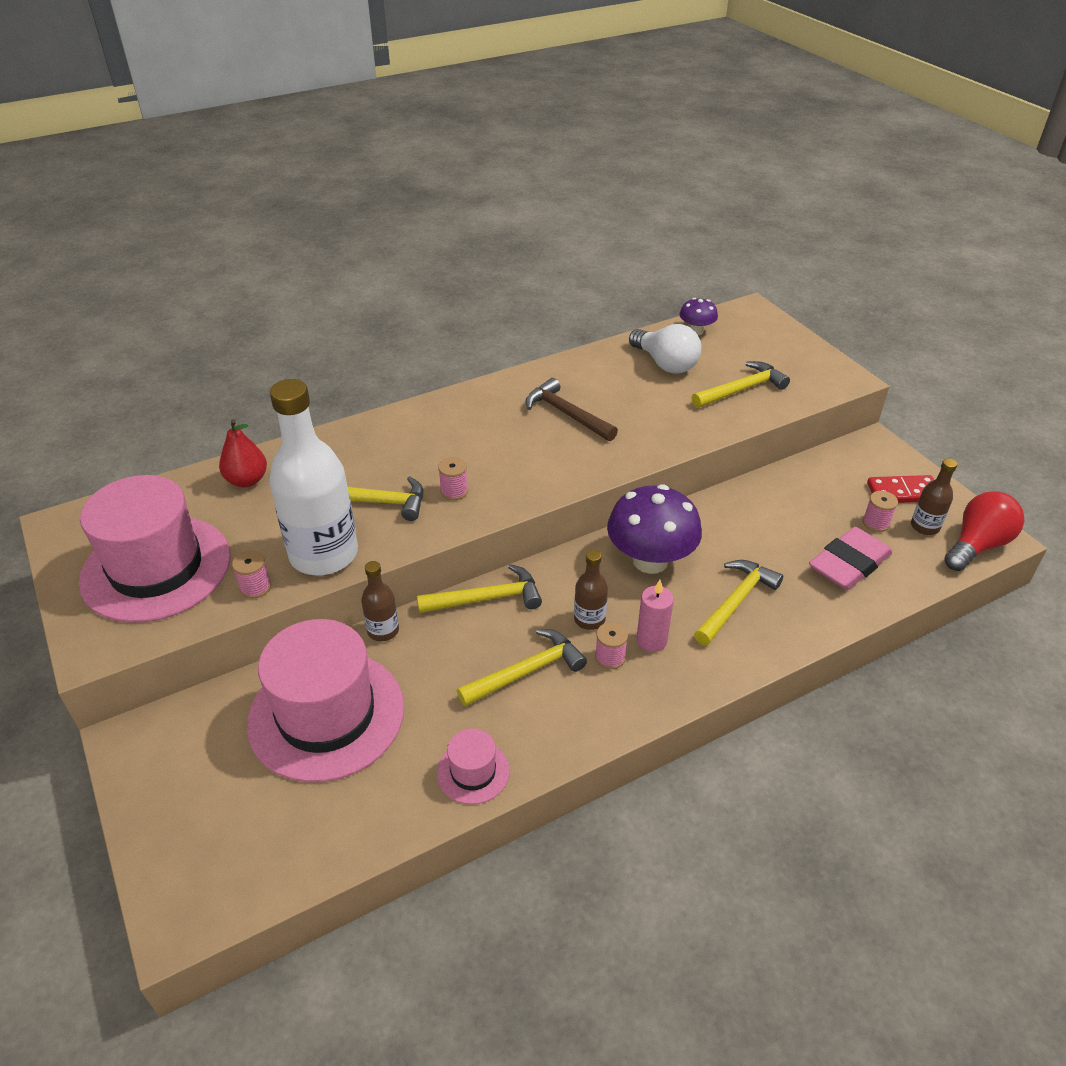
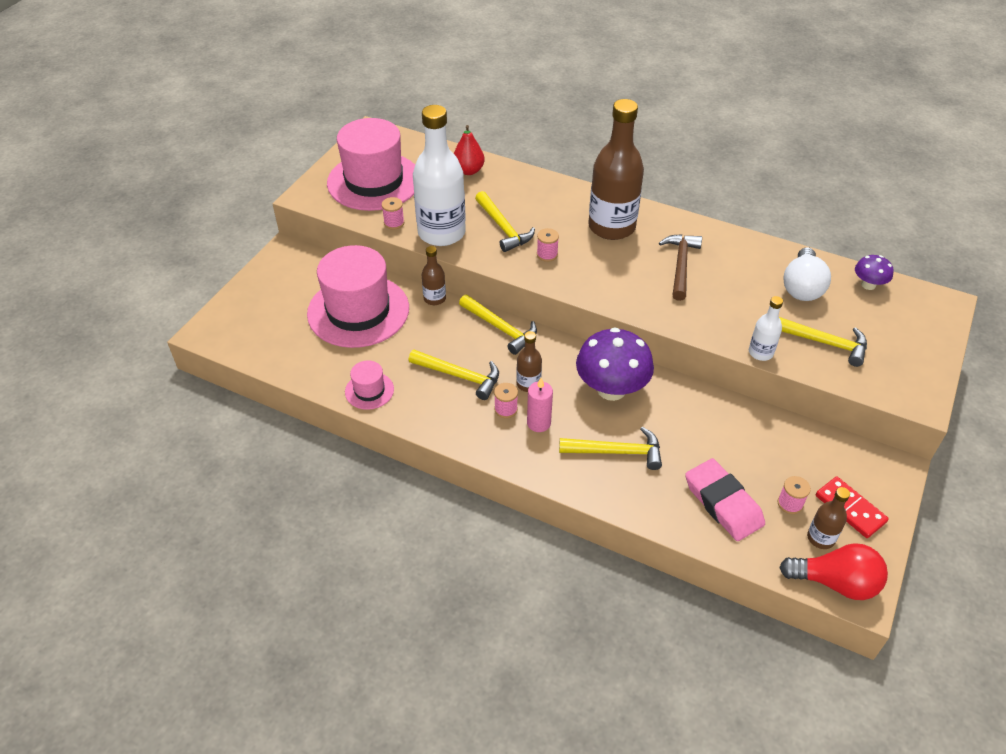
camera: 55 degrees right, 5 degrees up
(464, 427) = (611, 227): none -> brown bottle
(724, 429) = (760, 352): none -> white bottle
(849, 564) = (723, 503): pink eraser -> pink eraser turned 45 degrees clockwise

